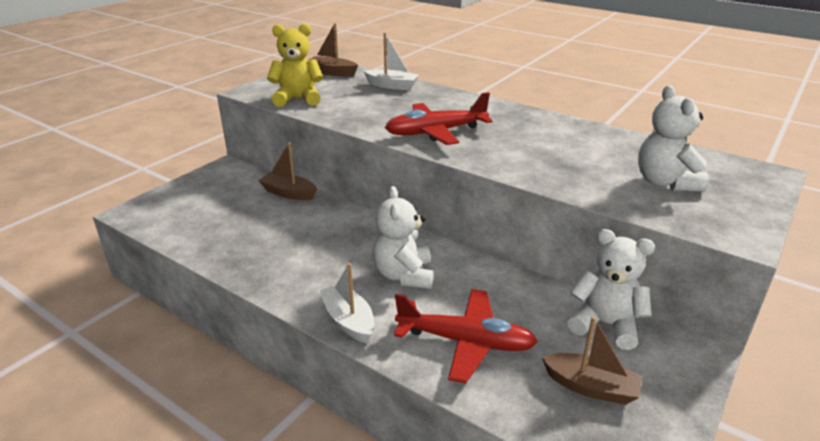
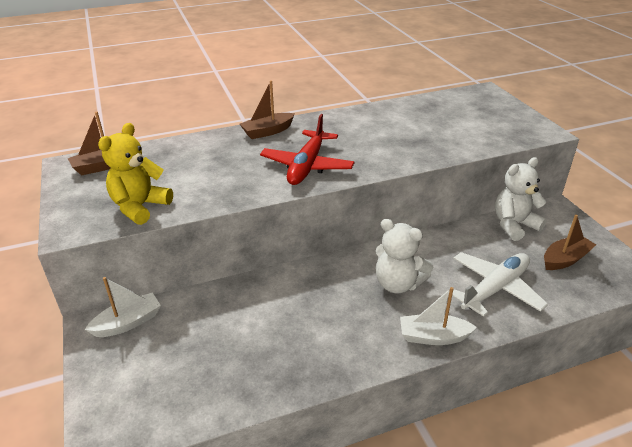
camera: 55 degrees left, 5 degrees up
(289, 193) = (205, 300): brown boat -> brown boat (267, 131)
(392, 86) = (186, 149): white boat -> white boat (128, 323)
(466, 342) = (495, 288): red plane -> white plane
(665, 182) = (469, 122): white teddy bear -> none

